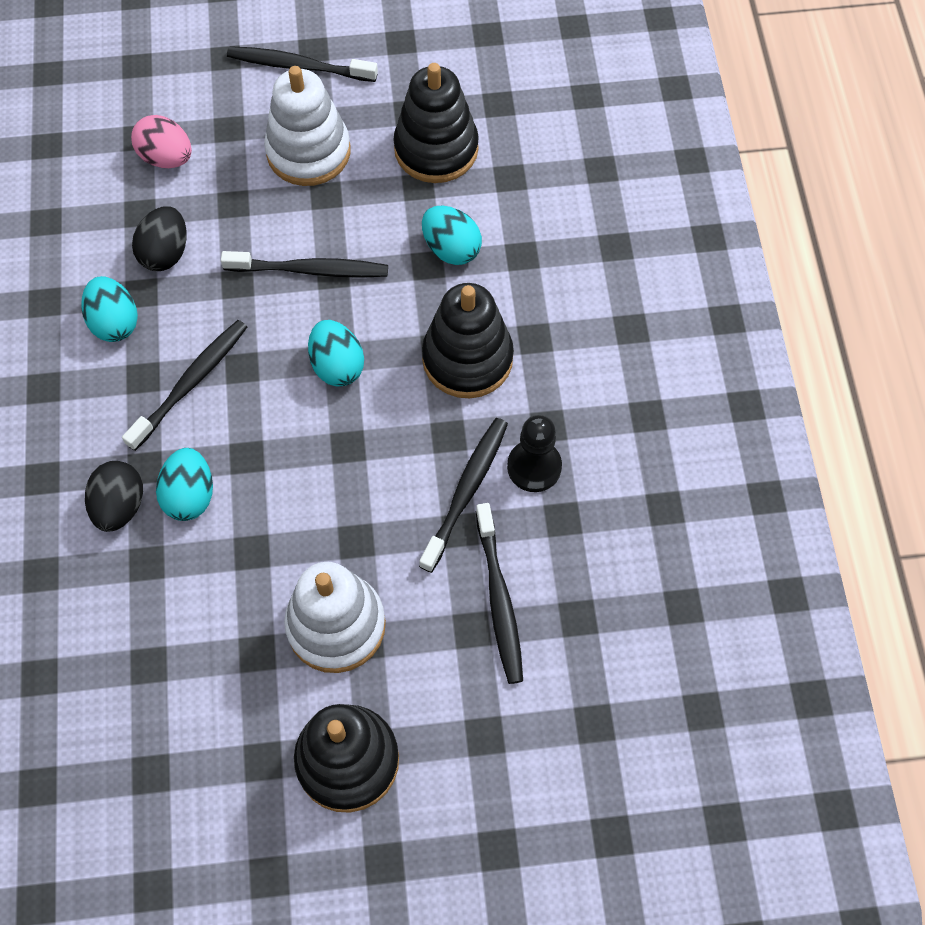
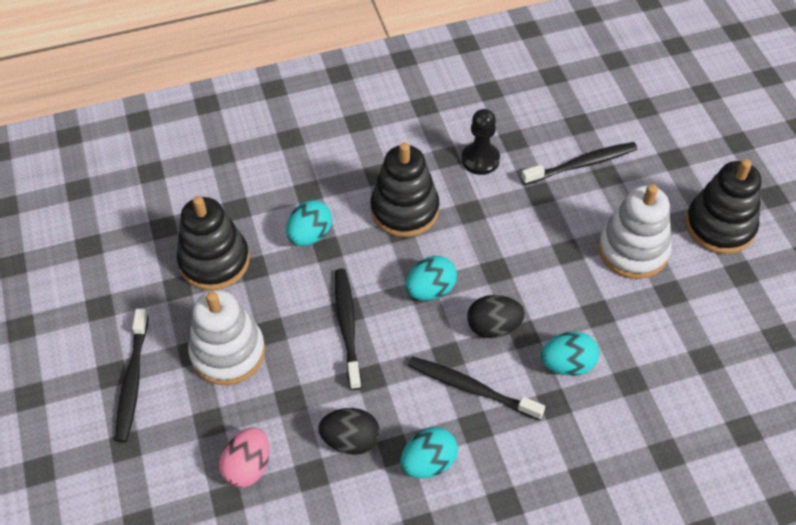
camera: 100 degrees left, 10 degrees down
(120, 506) = (592, 411): black egg -> black egg (493, 327)
(466, 492) = (511, 194): black toothbrush -> none

